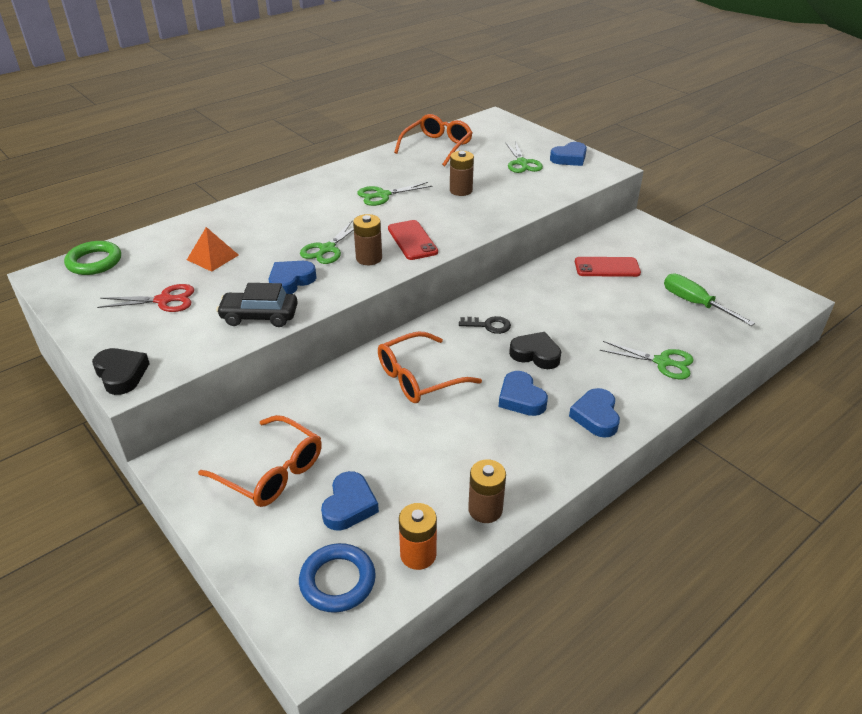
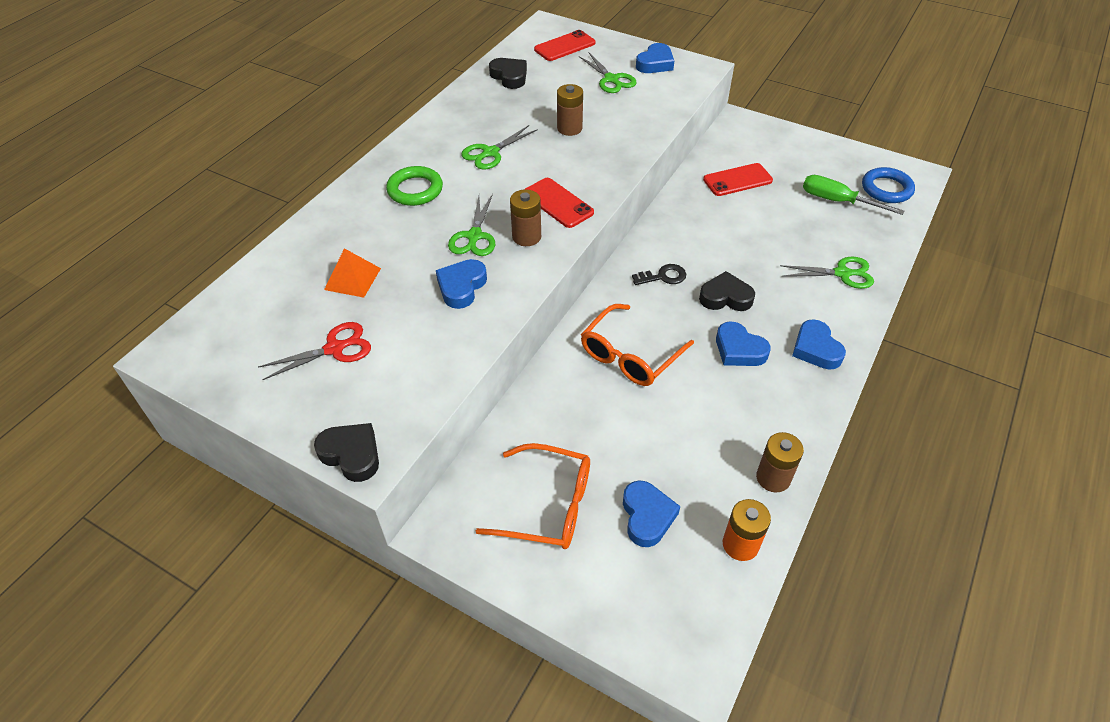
camera: 20 degrees left, 10 degrees up
(94, 262) = (214, 321): green ring -> green ring (415, 190)
(259, 316) = (456, 339): black car -> none
(337, 581) = (684, 598): blue ring -> blue ring (886, 189)
(437, 147) = (509, 76): orange glasses -> black heart
(498, 134) = (565, 46): none -> red phone

